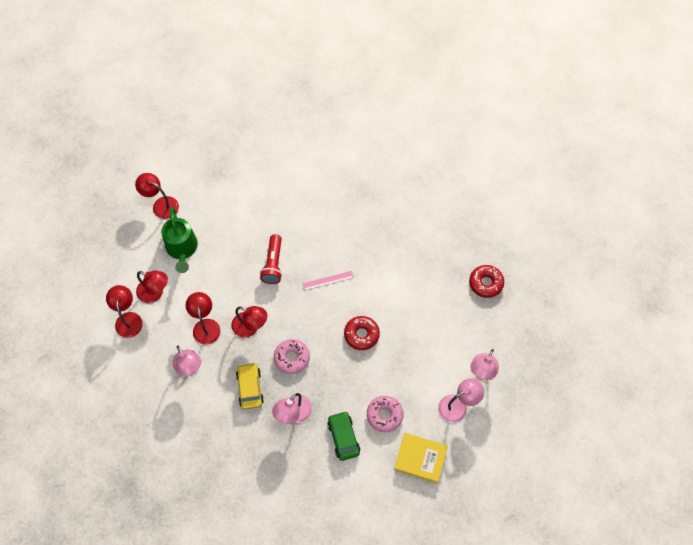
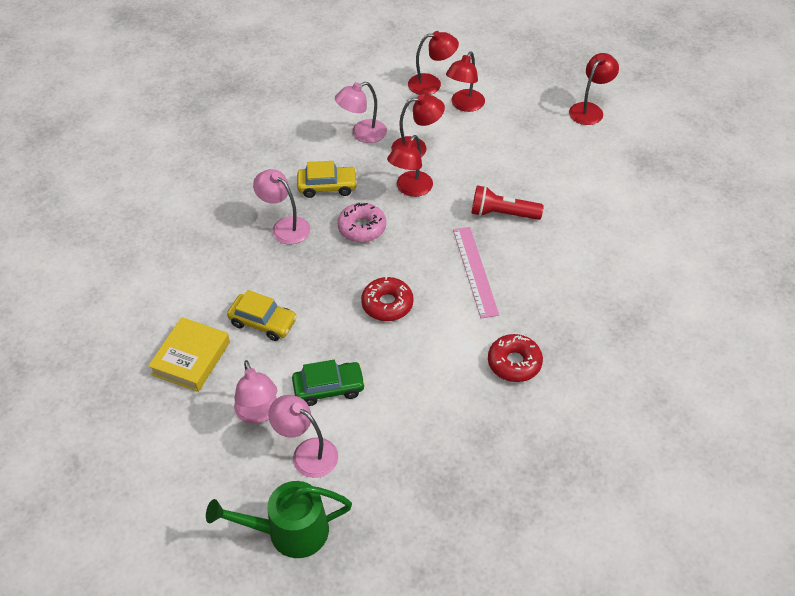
camera: 95 degrees right, 15 degrees down
(182, 249) = (525, 128): green watering can -> green watering can (289, 531)
(328, 280) = (475, 271): pink ruler -> pink ruler, size x1.56
(343, 437) = (242, 275): green car -> green car (329, 388)
(384, 415) = (263, 322): pink donut -> yellow car
(485, 283) = (461, 477): red donut -> red donut (514, 363)

